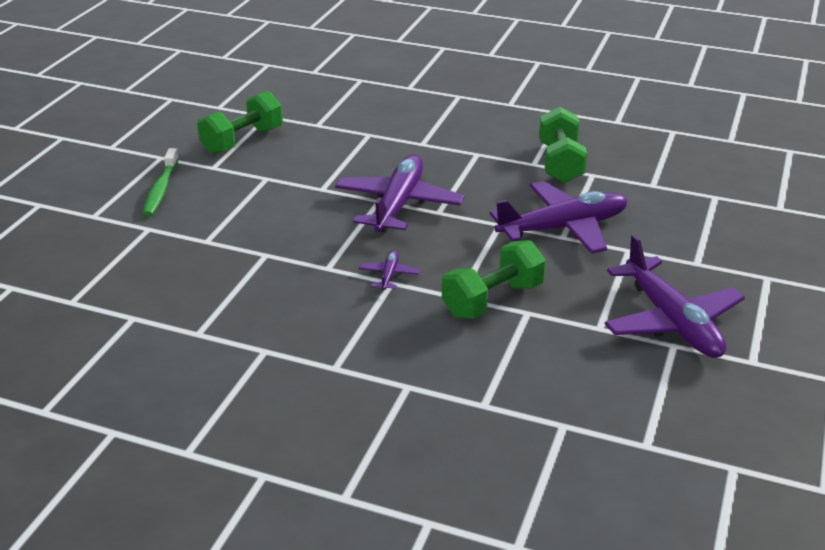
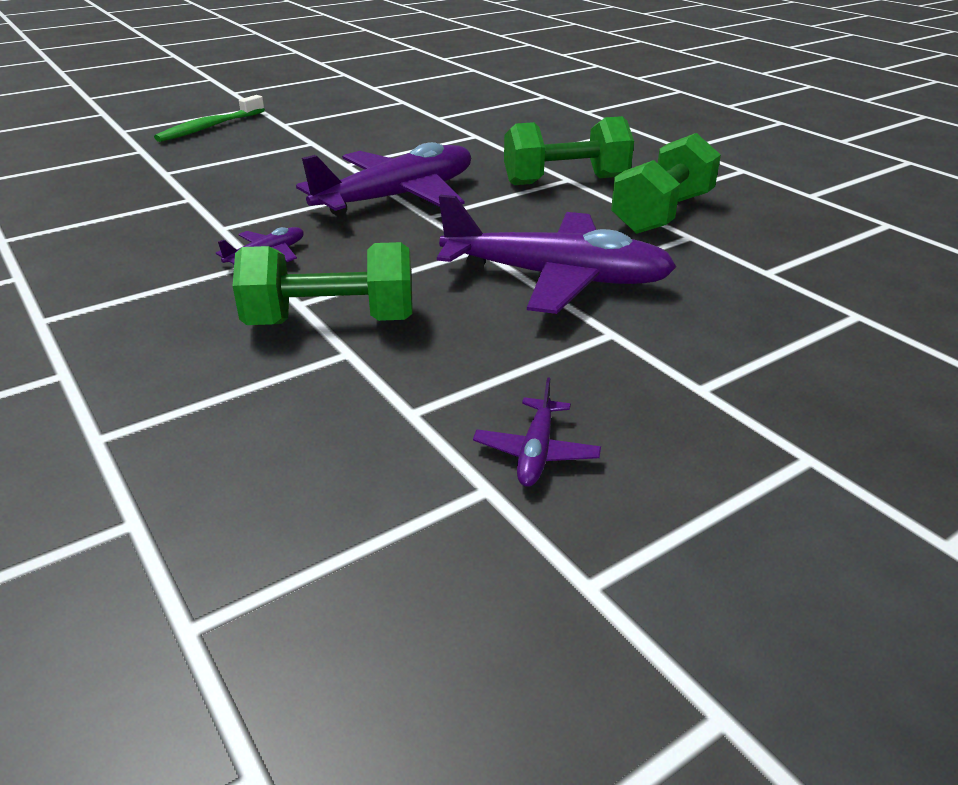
camera: 35 degrees right, 0 degrees up
(242, 141) = (346, 112): green dumbbell -> green dumbbell (565, 181)
(671, 321) = (536, 452): purple plane -> purple plane, size x0.43

